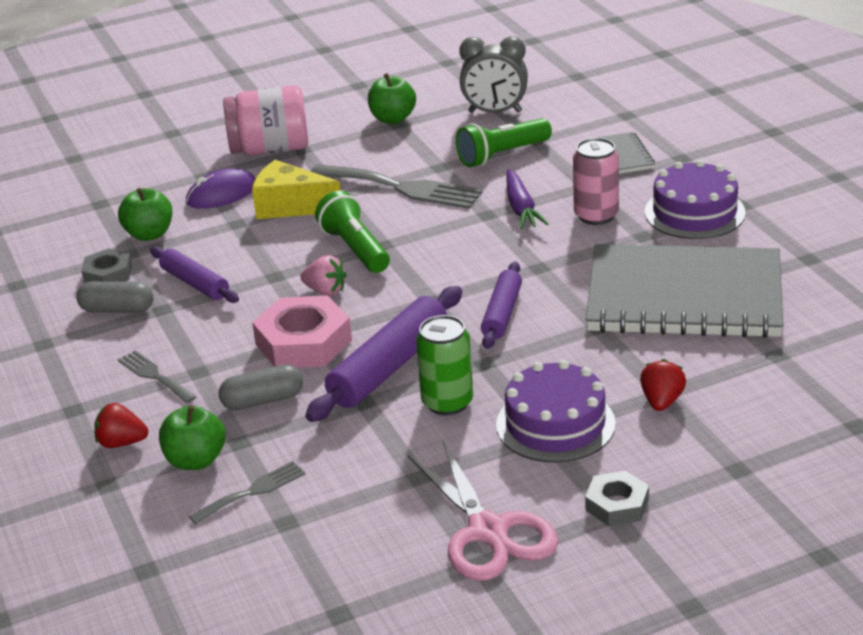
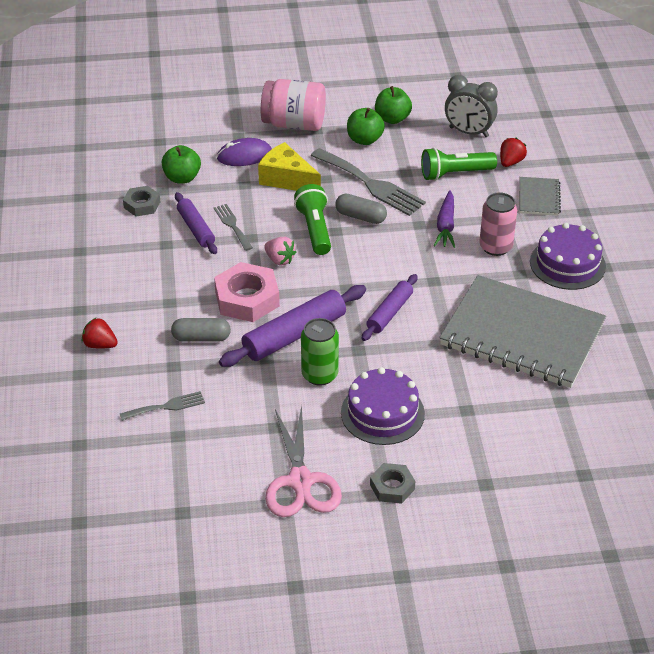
camera: 15 degrees right, 10 degrees up
(117, 310) = (137, 236): grey capsule -> grey capsule (360, 217)
(154, 376) = (140, 298): grey fork -> grey fork (232, 225)
(196, 460) = (140, 372): green apple -> green apple (364, 139)
(662, 401) = (462, 416): red strawberry -> red strawberry (511, 162)

